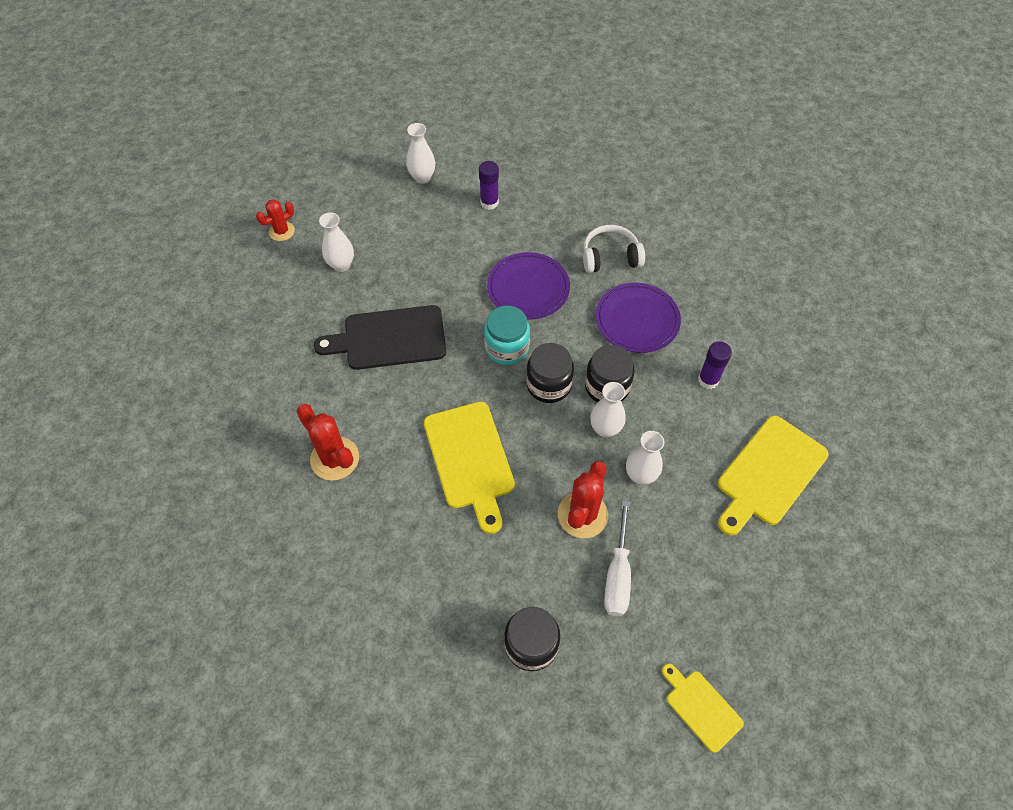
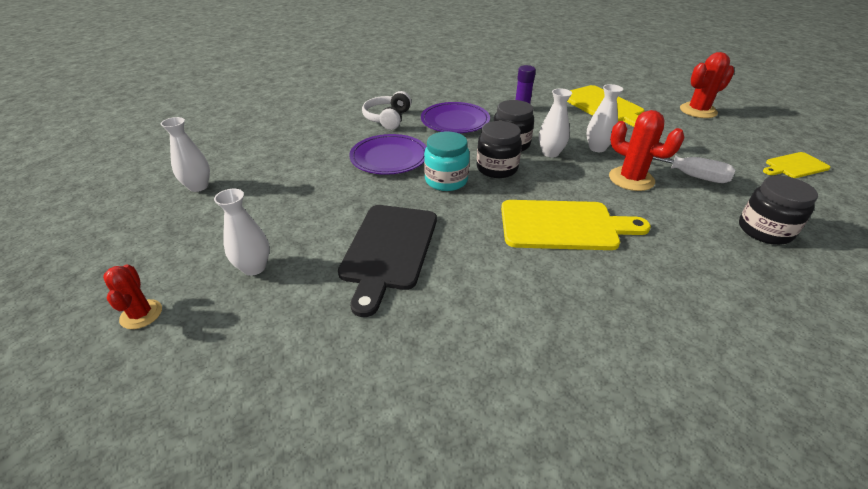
camera: 70 degrees left, 20 degrees down
(335, 458) = (537, 329): red cactus -> red cactus (698, 111)
(489, 202) = (275, 157): purple glue stick -> none

